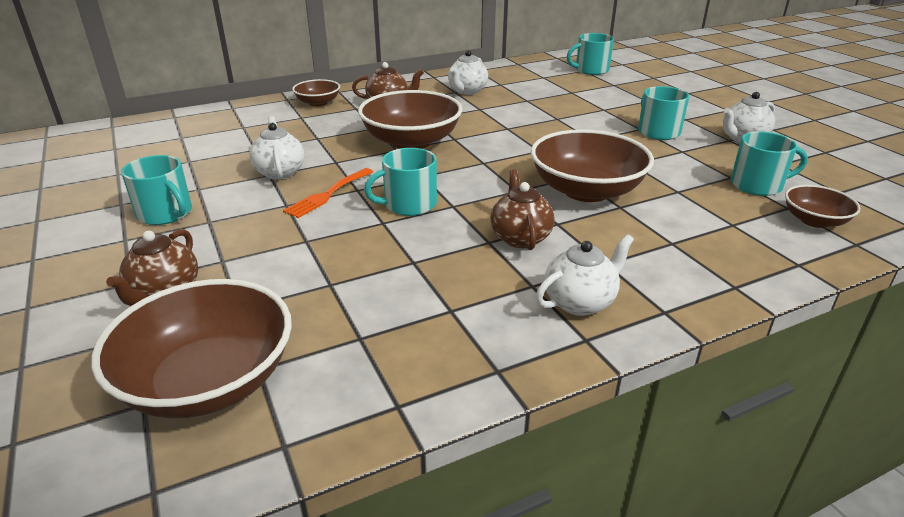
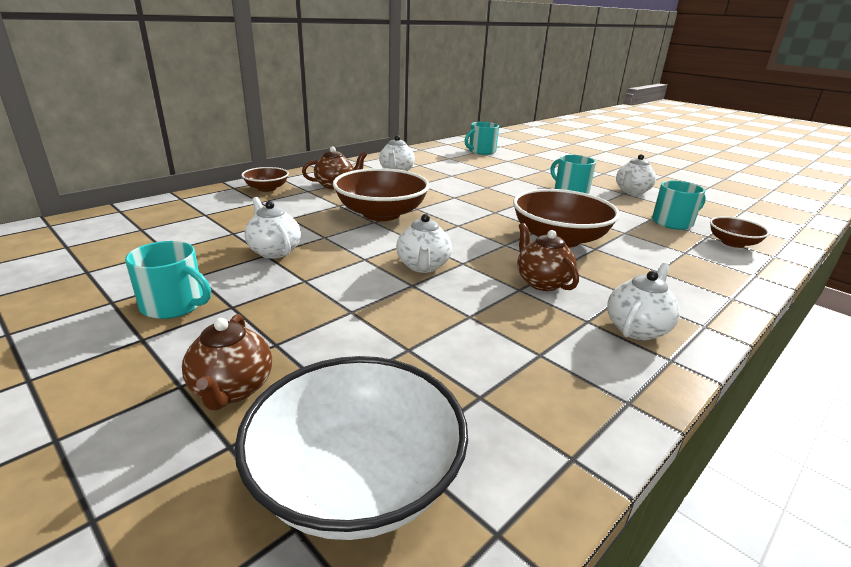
camera: 20 degrees left, 5 degrees down
(208, 381) = (356, 479): brown bowl -> white bowl
(328, 194) = (339, 266): orange fork -> none
(409, 204) = (423, 266): turquoise mug -> white teapot

